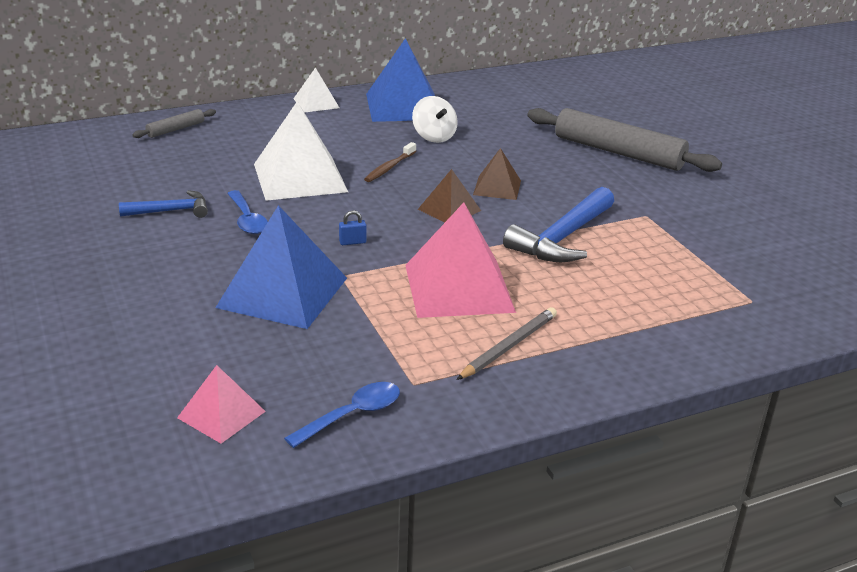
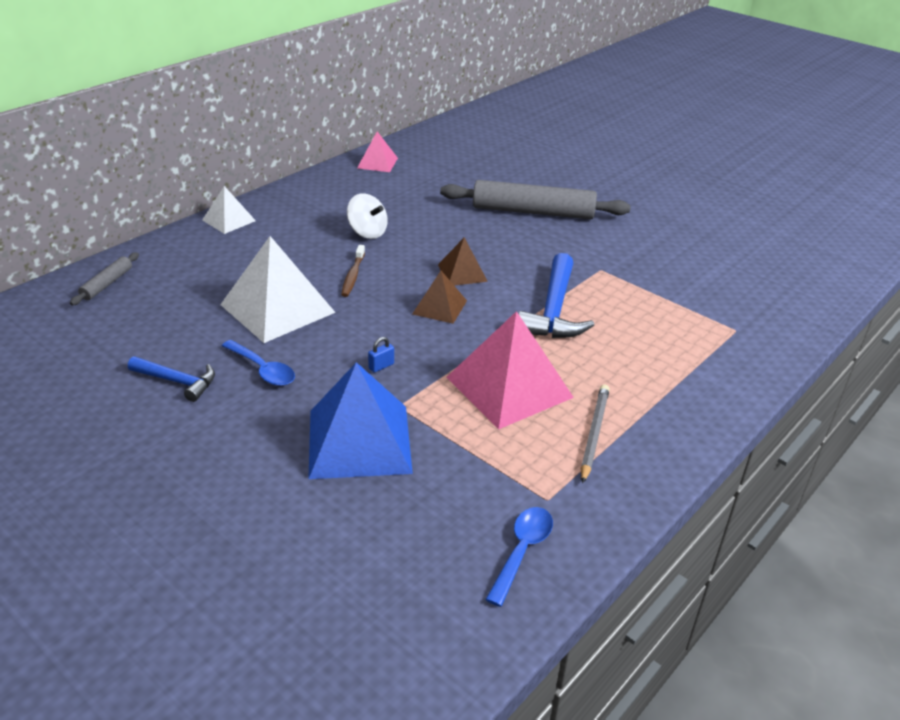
camera: 25 degrees left, 5 degrees up
(171, 211) = (177, 381): blue hammer -> blue hammer turned 60 degrees clockwise
(221, 414) = (406, 595): pink pyramid -> pink pyramid (377, 163)
(404, 106) = (315, 205): blue pyramid -> none

